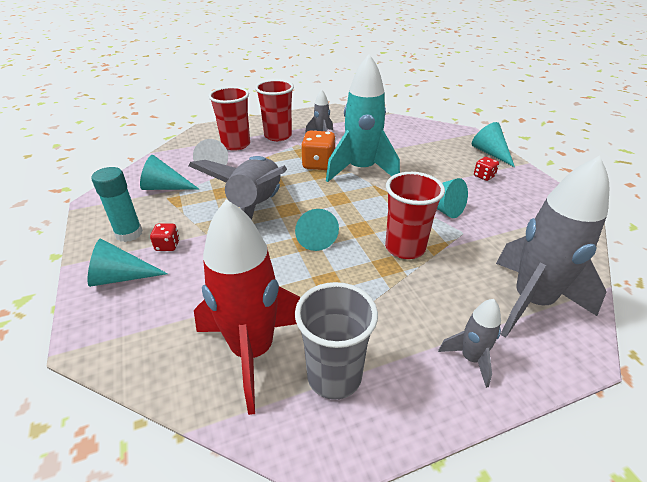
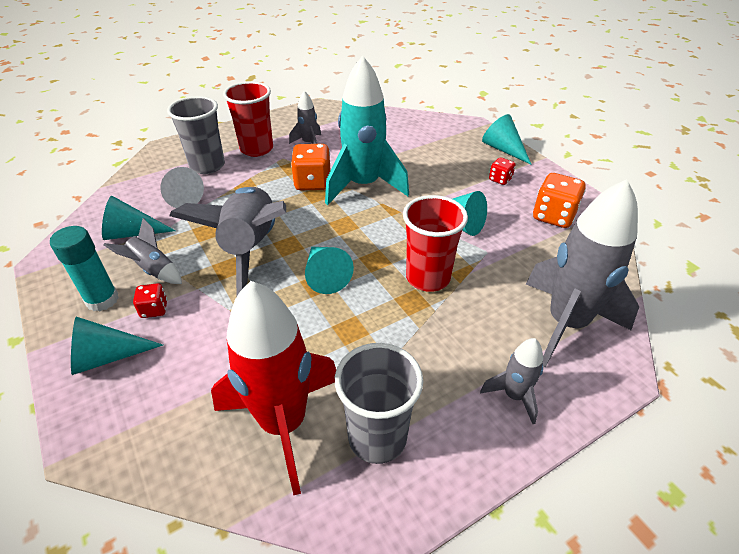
camera: 10 degrees left, 5 degrees up
(174, 216) = (153, 270): none -> grey rocket
(236, 144) = (207, 166): red cup -> grey cup
(530, 210) = (553, 216): none -> orange dice

